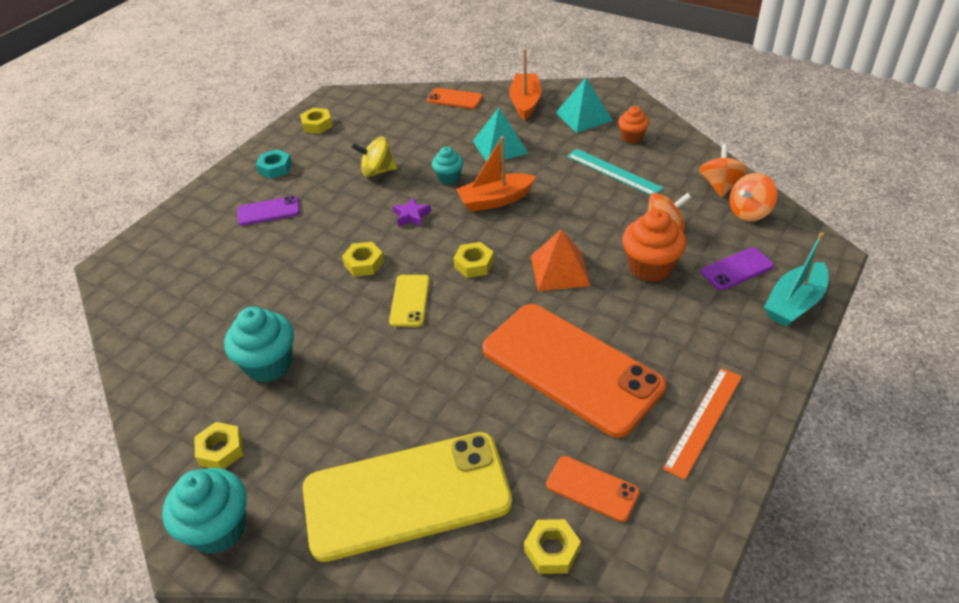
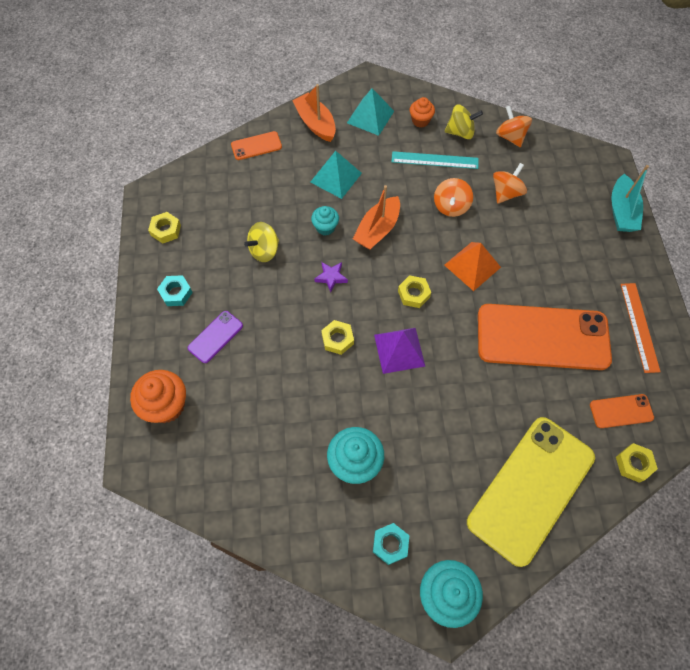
camera: 40 degrees left, 20 degrees up
(221, 450) = (390, 544): yellow nut -> turquoise nut
(410, 300) = (399, 350): yellow phone -> purple pyramid
(650, 267) = (523, 231): orange cupcake -> orange cupcake (166, 405)
(666, 161) = (460, 132): none -> yellow spinning top
(737, 269) = (572, 203): purple phone -> none
(749, 212) = (544, 151): orange spinning top -> orange spinning top (451, 206)

